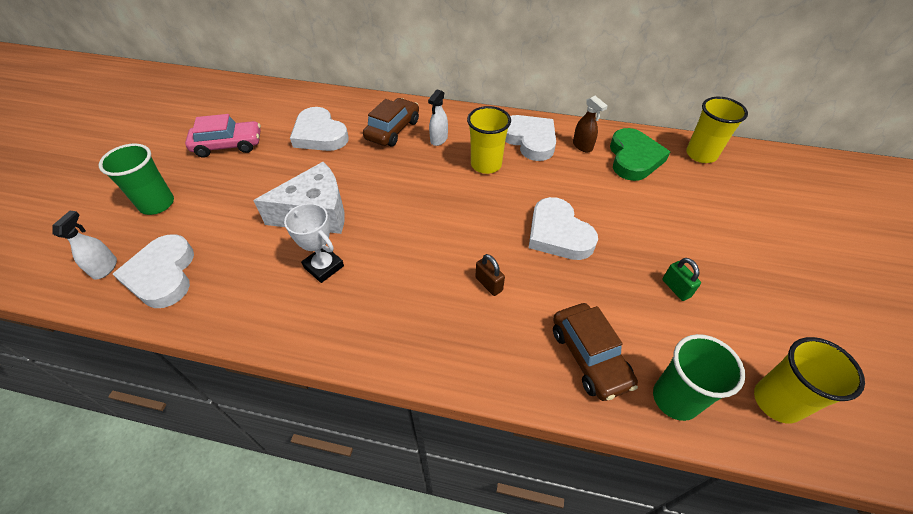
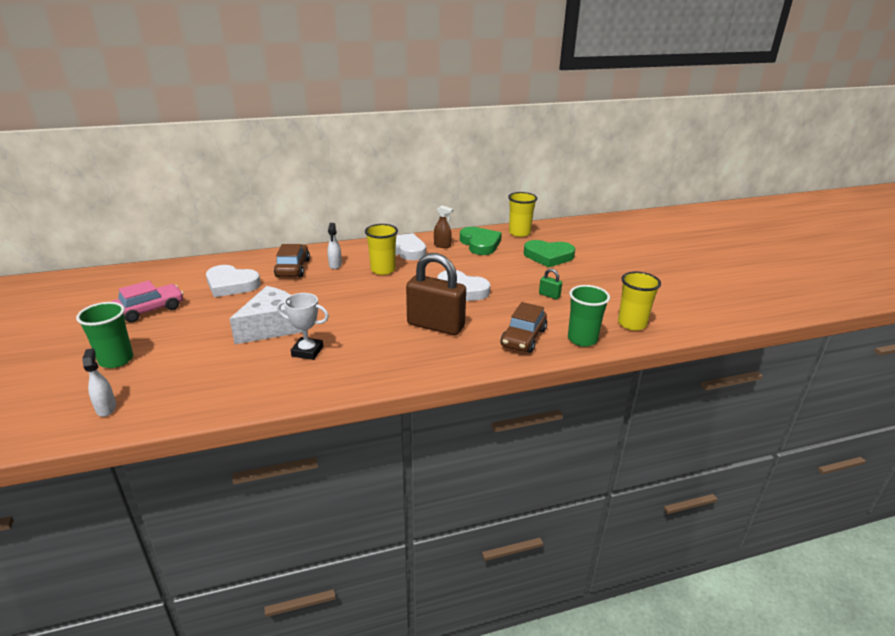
camera: 30 degrees left, 20 degrees down
(162, 275) = (169, 395): white heart -> none
(489, 284) = (435, 325): brown padlock -> brown padlock, size x2.44
(589, 357) = (523, 338): brown car -> brown car turned 75 degrees clockwise
(718, 212) = (548, 256): none -> green heart

